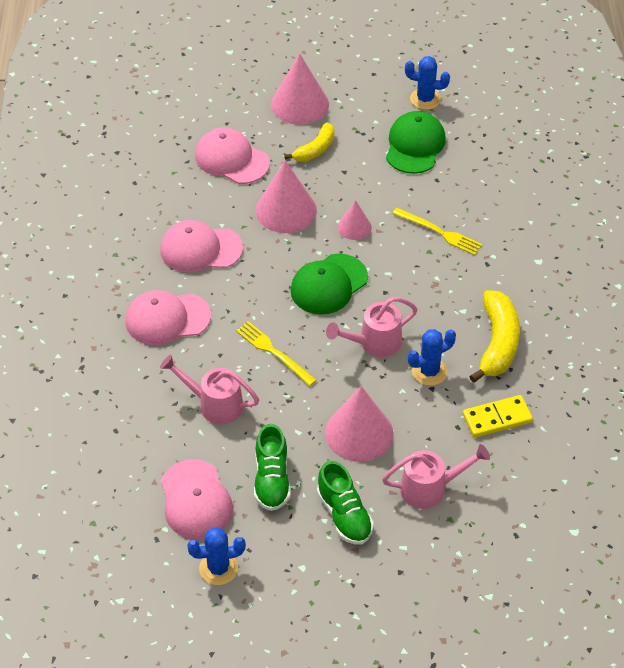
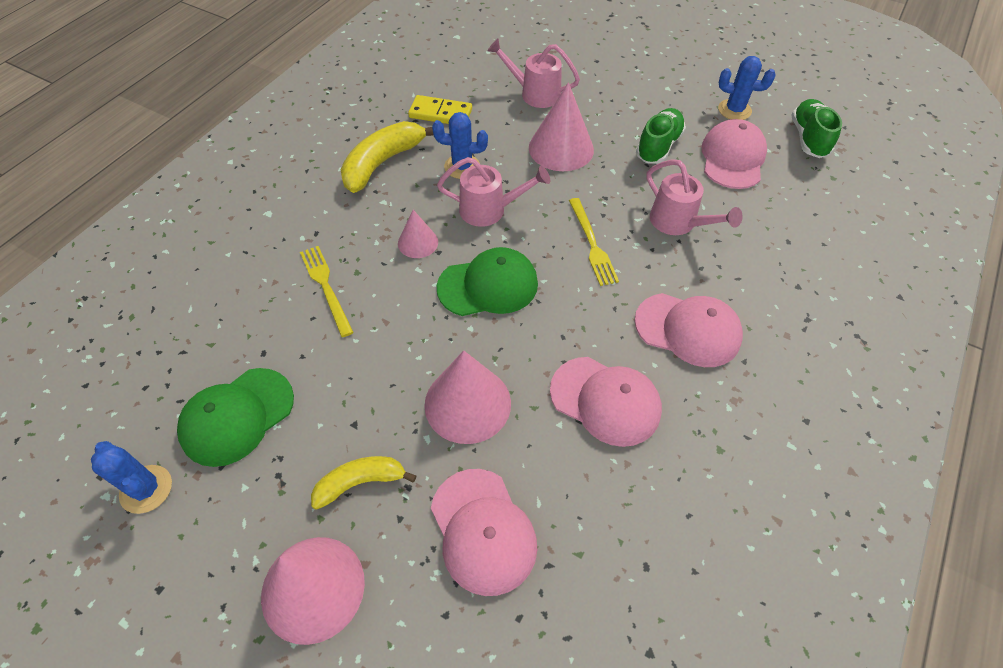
camera: 150 degrees left, 5 degrees up
(344, 515) = (614, 103): green shoe -> green shoe (808, 138)
(354, 227) = (407, 339): pink cone -> pink cone (418, 242)

